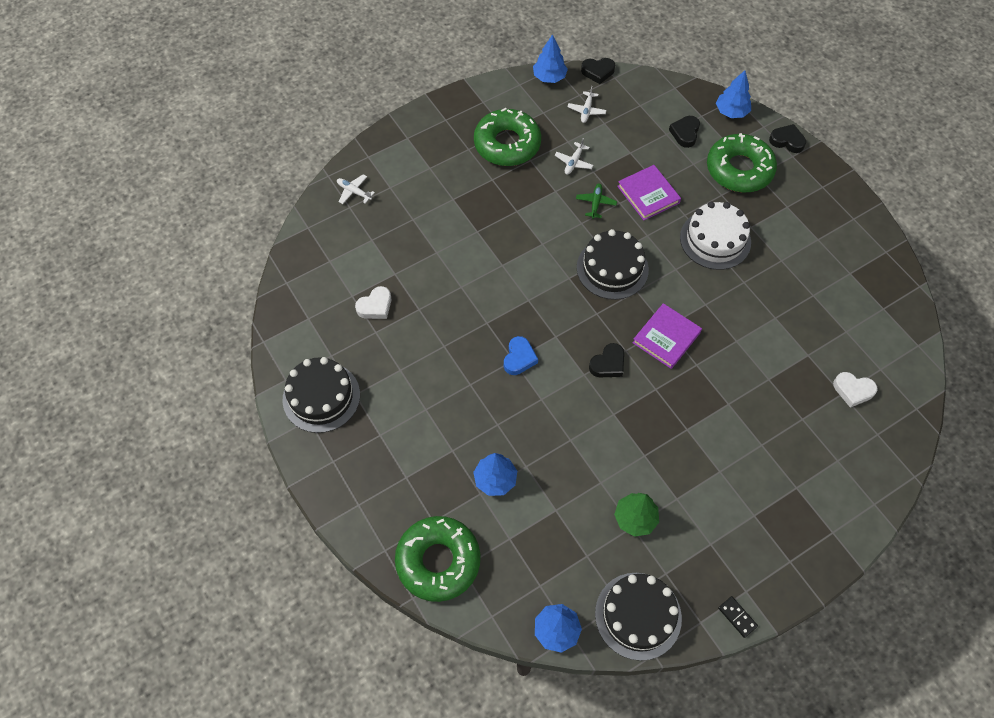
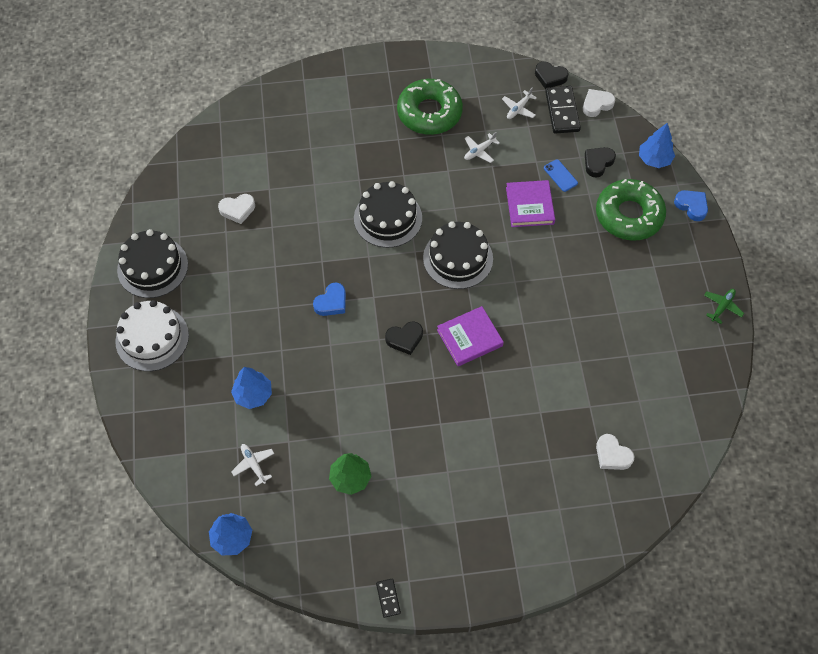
camera: 25 degrees right, 0 degrees up
(354, 192) = (274, 105): white plane -> white plane (253, 464)
(438, 561) = (170, 439): green donut -> none
(549, 77) = (502, 66): blue tree -> none
(595, 203) = (477, 195): green plane -> green plane (722, 307)
(626, 99) = (562, 111): none -> black domino
(638, 615) = (305, 557): black cake -> black cake (388, 218)
(653, 82) = (596, 105): none -> white heart
(659, 157) = (560, 175): none -> blue phone
(715, 239) = (567, 270): white cake -> white cake (152, 338)
(787, 141) = (691, 206): black heart -> blue heart

